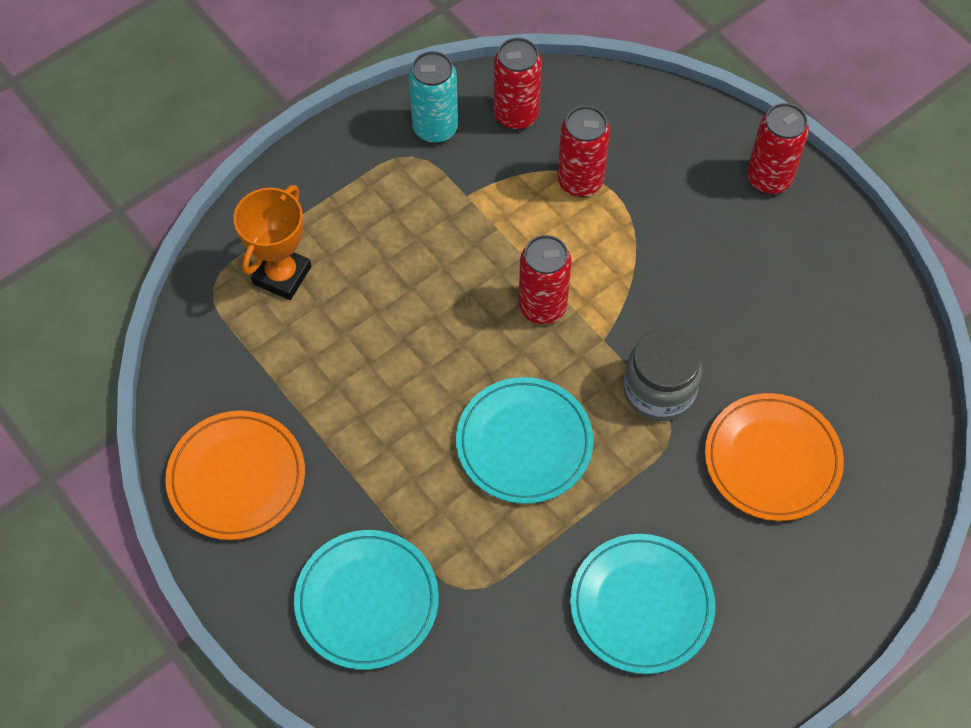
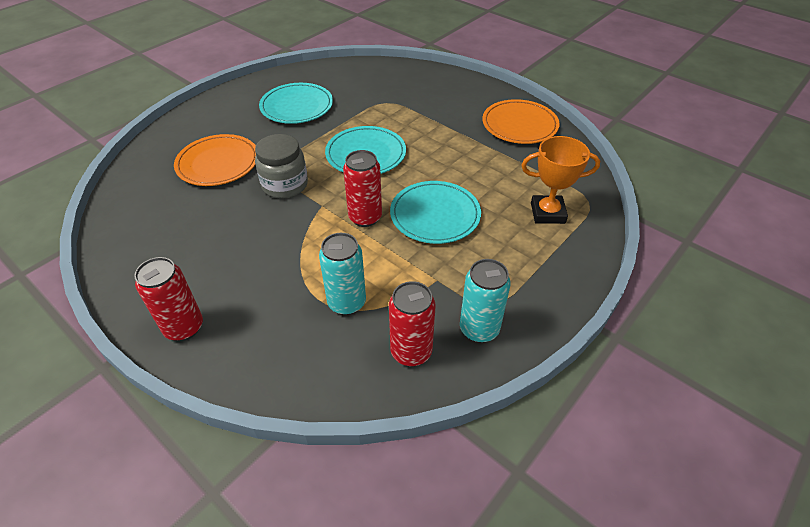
camera: 170 degrees right, 15 degrees down
(282, 275) = (547, 213): orange trophy -> orange trophy turned 75 degrees clockwise
(367, 601) = (433, 95): turquoise plate -> turquoise plate (435, 215)
(580, 181) = (347, 303): red can -> turquoise can

